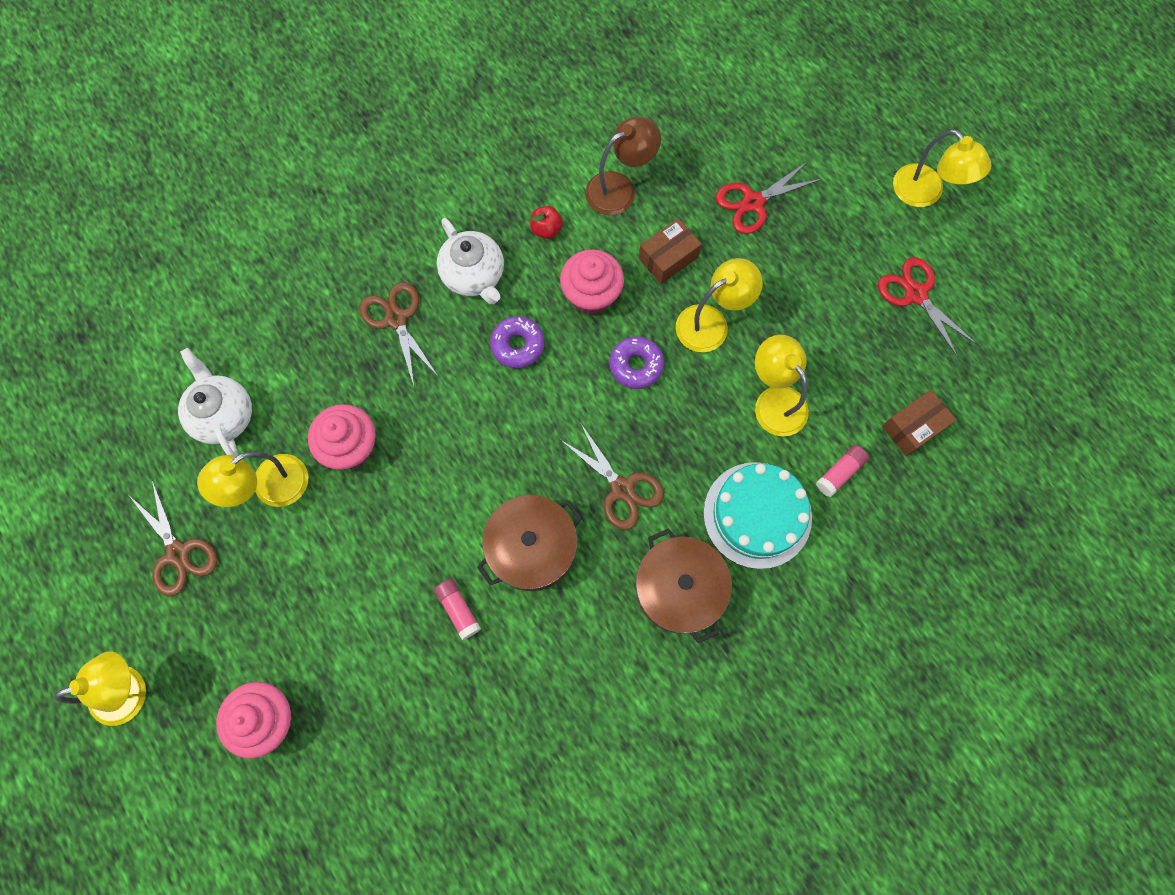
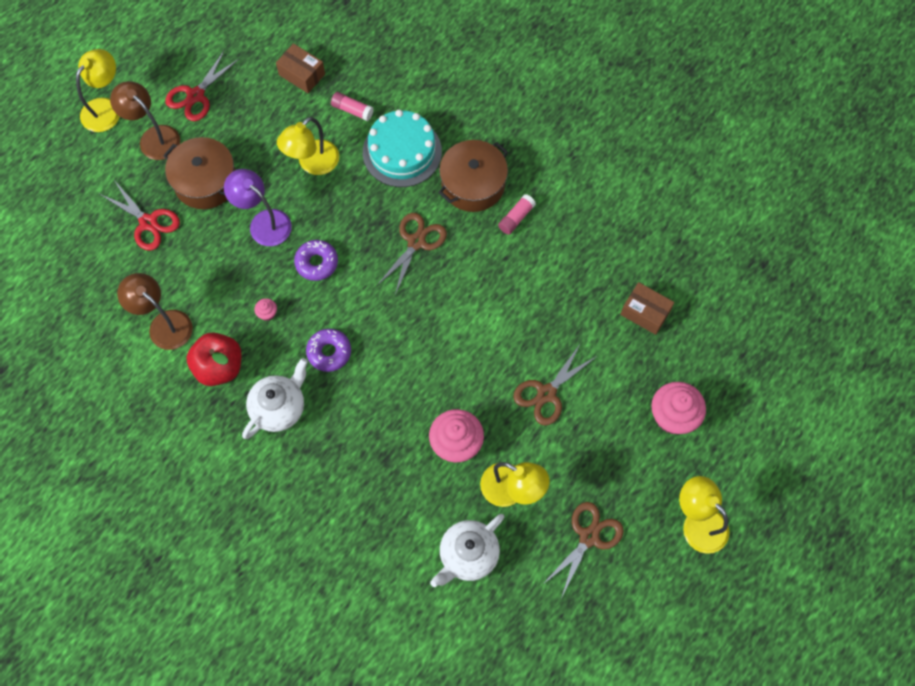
camera: 110 degrees left, 5 degrees down
(396, 319) = (338, 453): brown scissors -> brown scissors (546, 393)
(458, 609) = (545, 319): pink glue stick -> pink glue stick (516, 218)
(532, 548) = (482, 286): brown pot -> brown pot (205, 182)
(546, 229) = (219, 367): red apple -> red apple, size x1.90
(591, 294) = (267, 313): pink cupcake -> pink cupcake, size x0.44
(668, 258) = (217, 268): brown box -> brown box (645, 313)
(711, 323) = (263, 222): yellow lamp -> purple lamp
(868, 234) = (154, 137): none -> brown lamp

